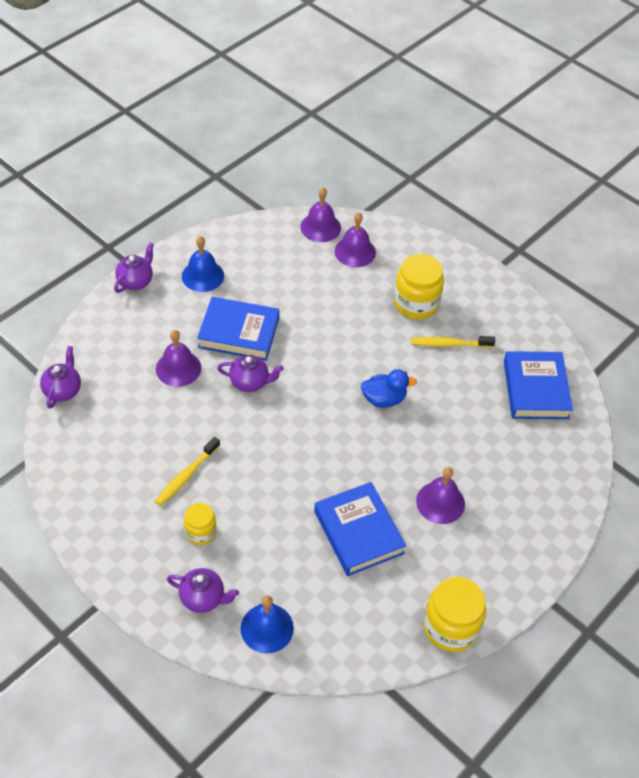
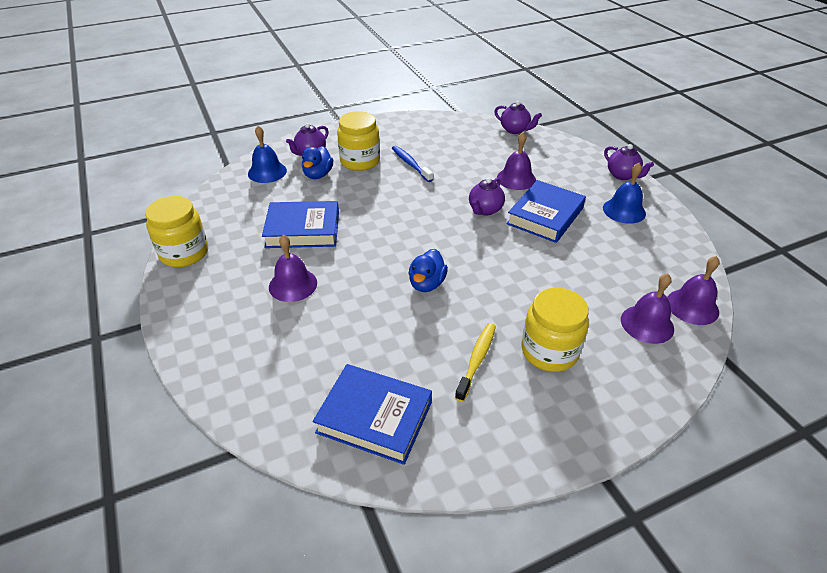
camera: 115 degrees right, 10 degrees down
(186, 476) = (410, 164): yellow toothbrush -> blue toothbrush
(200, 532) = (360, 161): yellow jar -> yellow jar, size x1.72
(249, 566) = (318, 175): none -> blue duck

